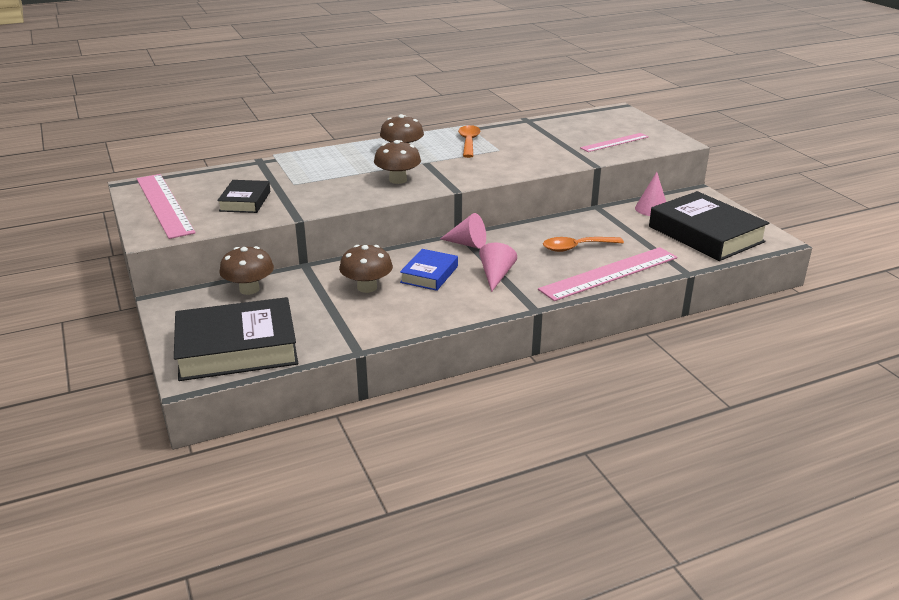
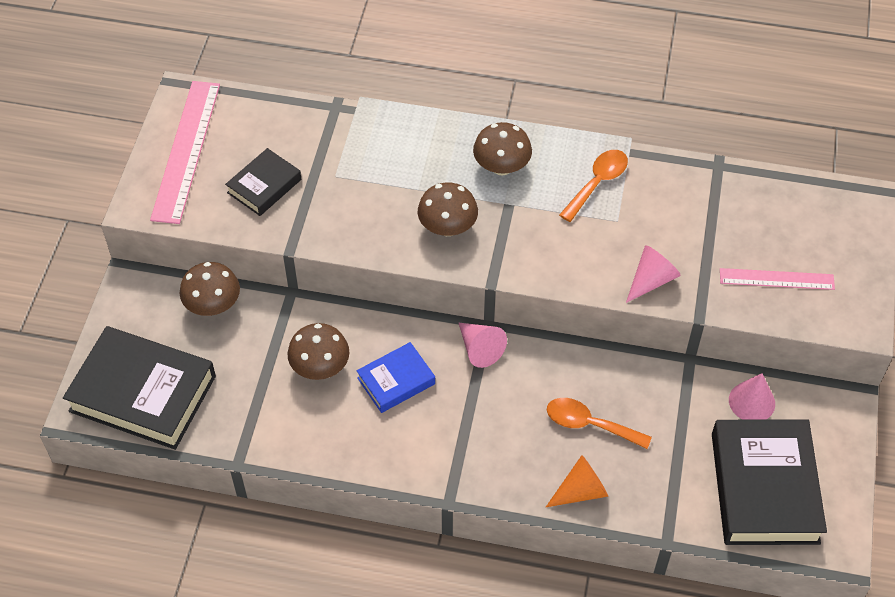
camera: 35 degrees right, 25 degrees up
(496, 275) = (460, 423): pink cone -> pink cone (651, 280)
(609, 273) = (581, 491): pink ruler -> orange cone

